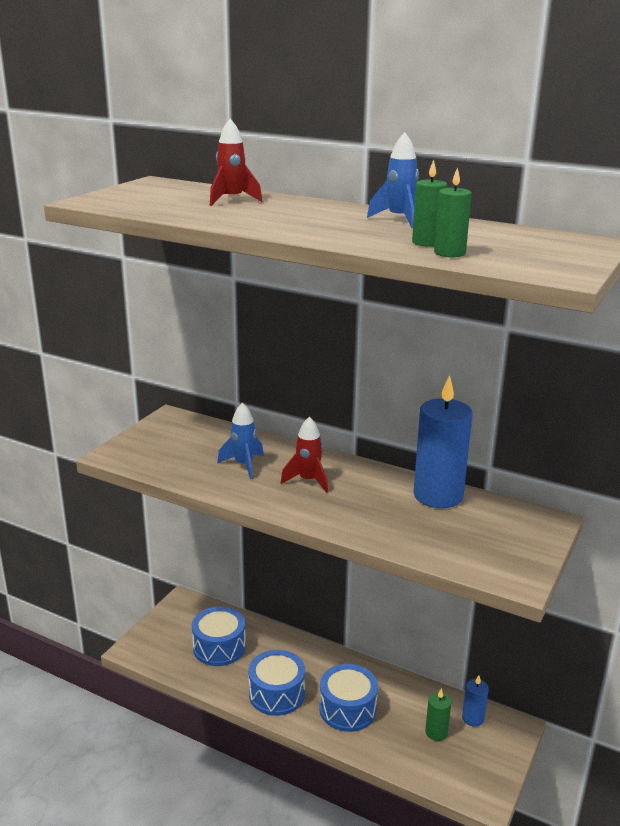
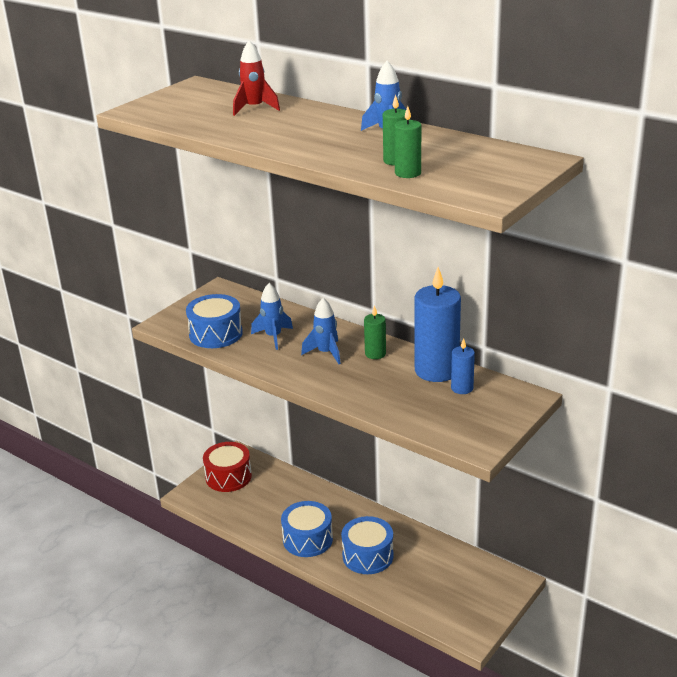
camera: 10 degrees right, 5 degrees up
(176, 626) = (228, 477): none -> red drum
(219, 647) = (264, 497): blue drum -> blue drum (216, 334)
(308, 481) = (326, 353): red rocket -> blue rocket
(436, 732) = (442, 580): green candle -> green candle (375, 354)
(473, 718) = (478, 571): blue candle -> blue candle (462, 388)

